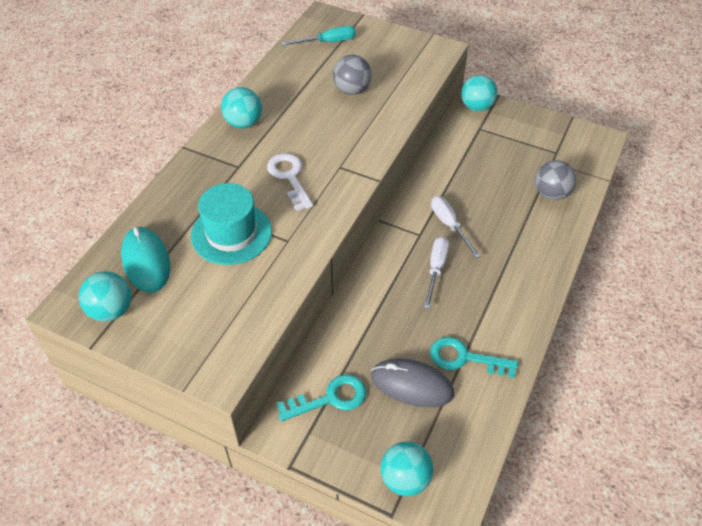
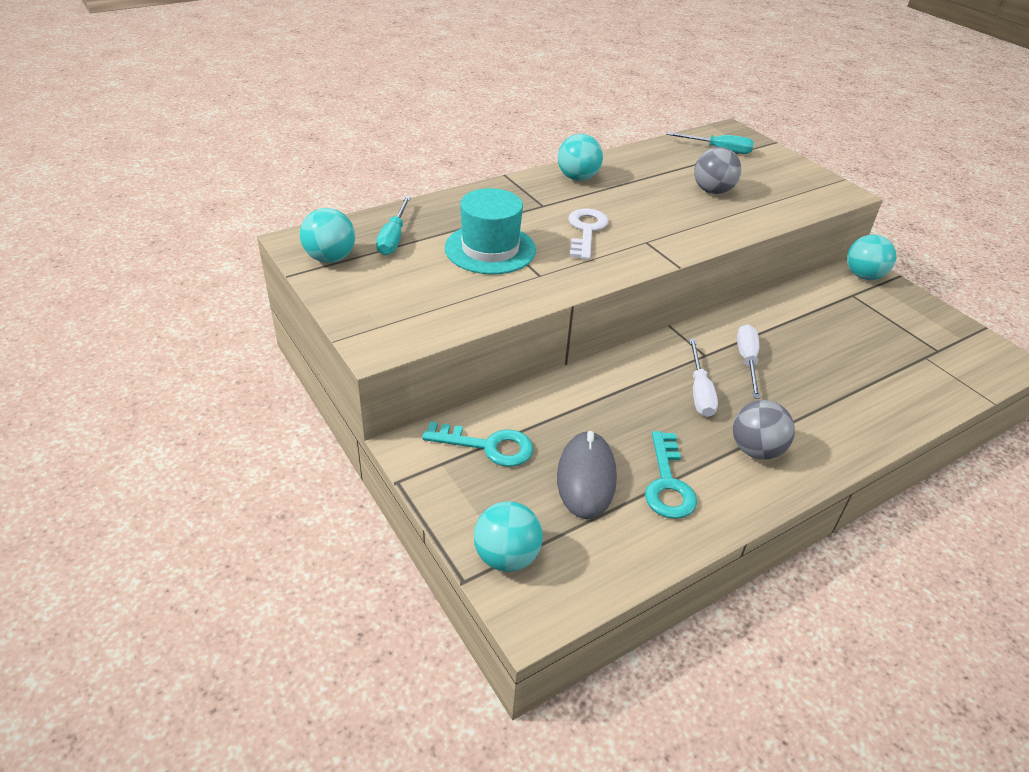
camera: 30 degrees right, 10 degrees down
(146, 261) = (393, 238): turquoise mouse -> turquoise screwdriver
(412, 385) = (586, 477): grey mouse -> grey mouse turned 45 degrees clockwise
(436, 269) = (699, 391): white screwdriver -> white screwdriver turned 135 degrees clockwise
(464, 358) = (668, 483): turquoise key -> turquoise key turned 135 degrees counterclockwise
(551, 194) = (901, 384): grey ball -> grey ball (756, 450)

